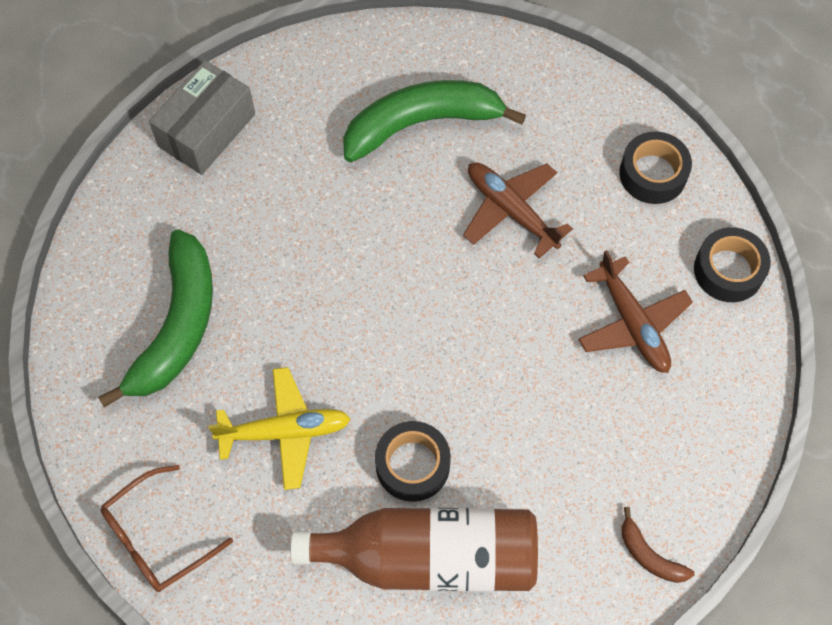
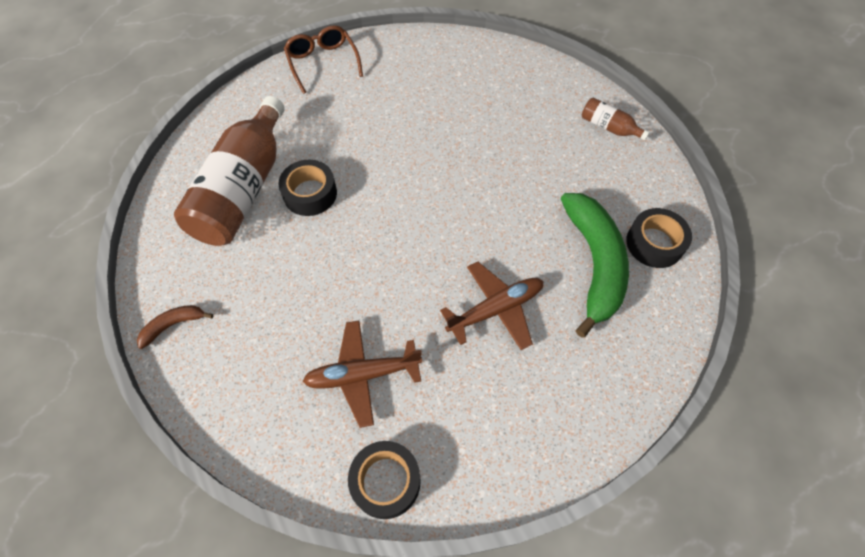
camera: 105 degrees right, 5 degrees down
(177, 326) = (457, 90): green banana -> none
(207, 130) = (609, 127): grey box -> brown bottle
(285, 432) = (363, 131): yellow plane -> none
(653, 174) = (506, 444): black tape -> black tape (654, 243)

